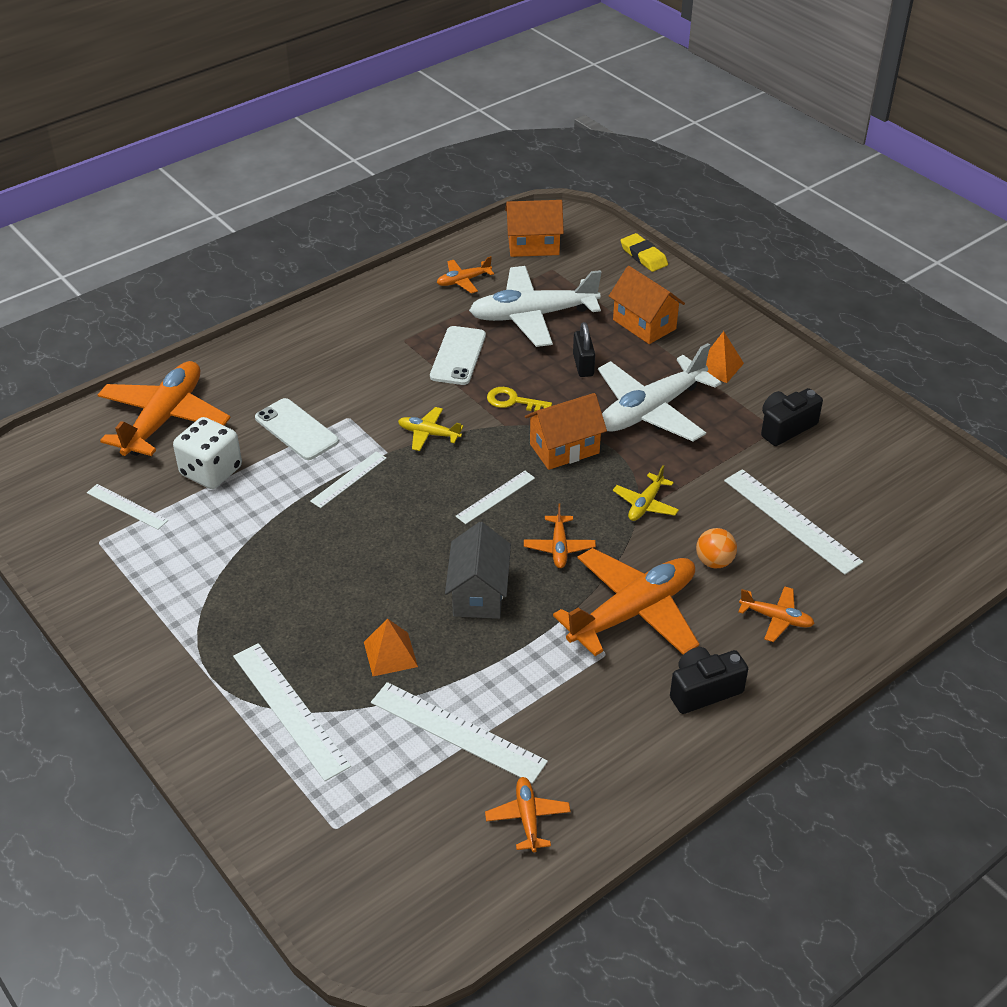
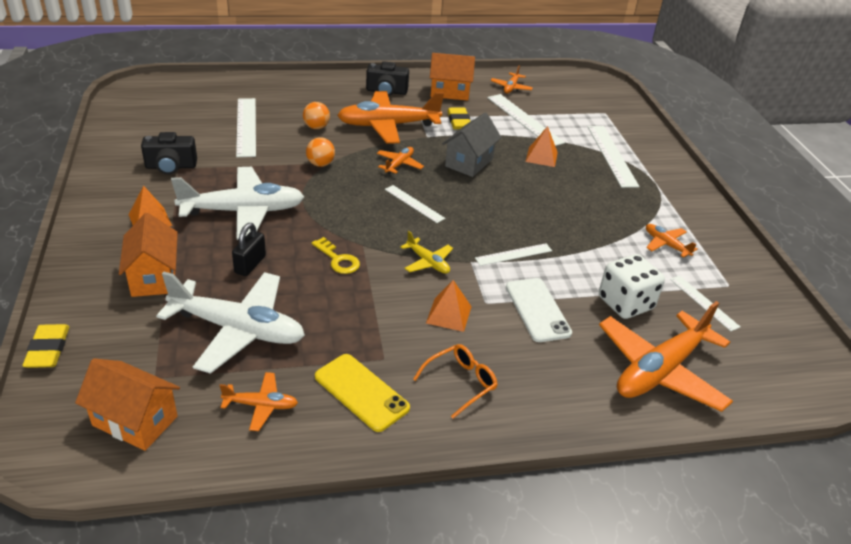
camera: 155 degrees left, 5 degrees down
(331, 346) = (460, 383): none -> orange glasses
(375, 393) = (449, 314): none -> orange pyramid
(401, 313) = (361, 392): none -> yellow phone
(458, 356) = (346, 318): white phone -> none
(495, 497) = (414, 203): white ruler -> white ruler turned 60 degrees clockwise
(548, 673) = (459, 121): none -> yellow eraser
(564, 448) = (336, 213): orange house -> orange house (449, 92)
(645, 504) = (320, 164): yellow plane -> orange ball
(776, 618) = (316, 98): orange plane -> orange plane (666, 245)

